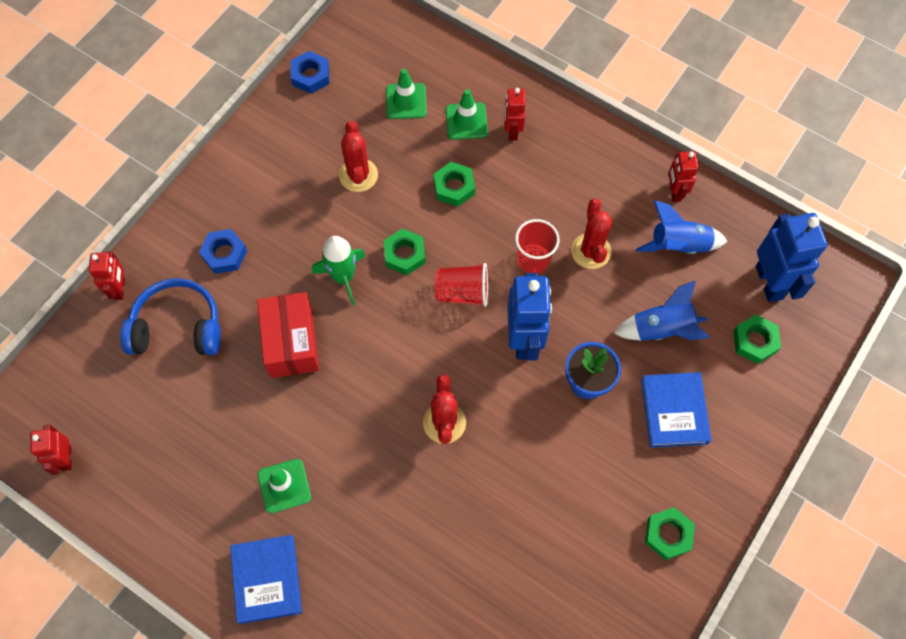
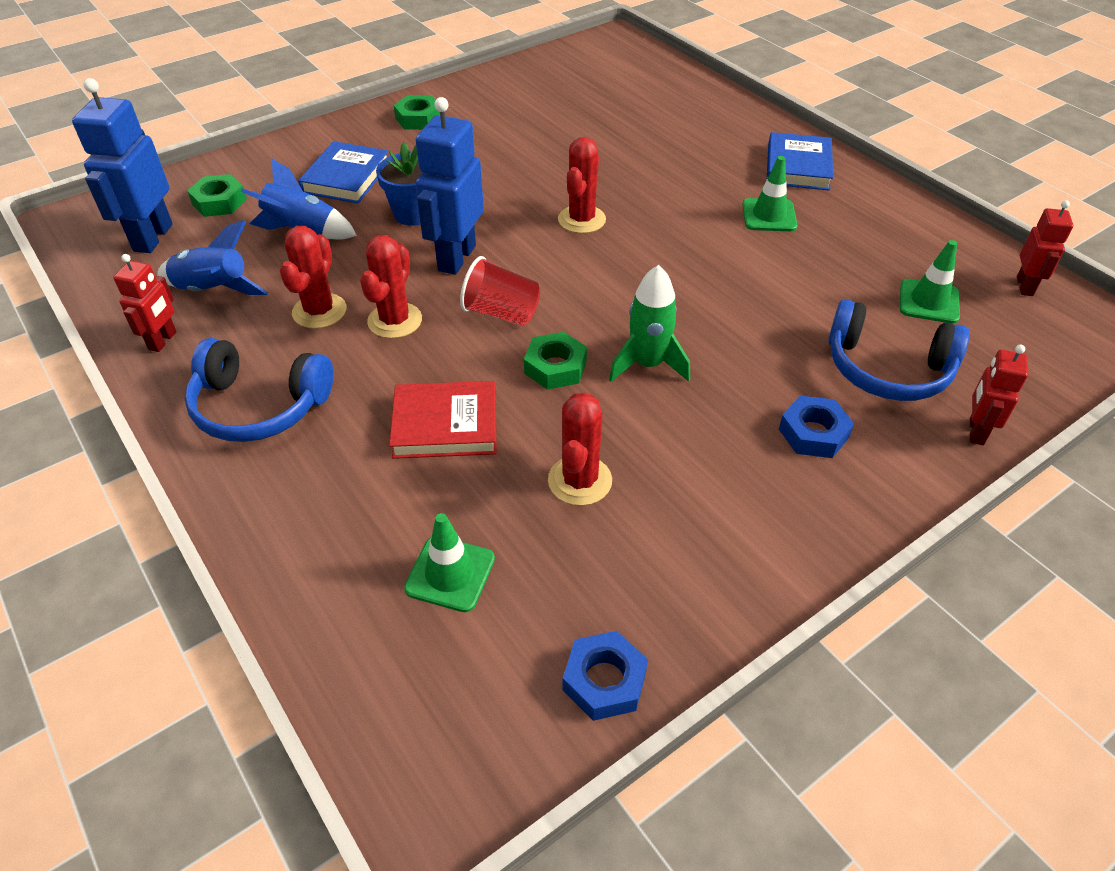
camera: 160 degrees left, 20 degrees down
(291, 342) = (735, 319): red box -> none
(454, 187) = (445, 425): green nut -> red book
(466, 121) = (370, 510): green traffic cone -> green traffic cone (929, 302)
(512, 131) = (311, 475): red robot -> none
(533, 260) = (395, 321): red cup -> red cactus
(574, 164) = (259, 406): none -> blue headphones

